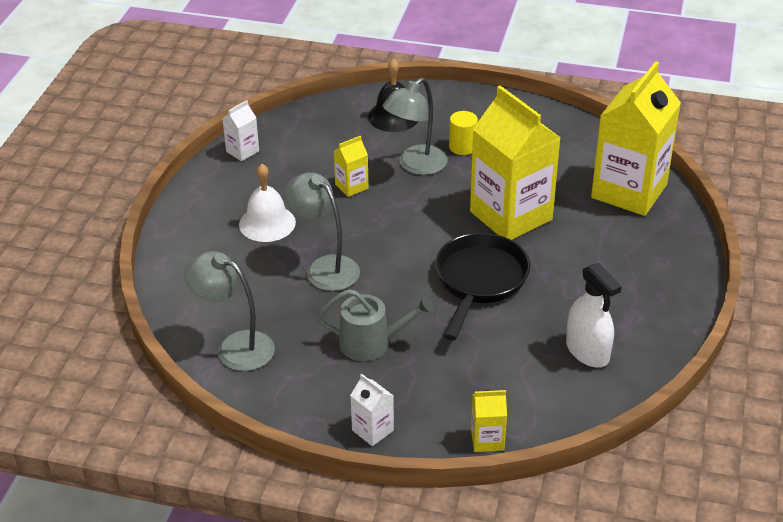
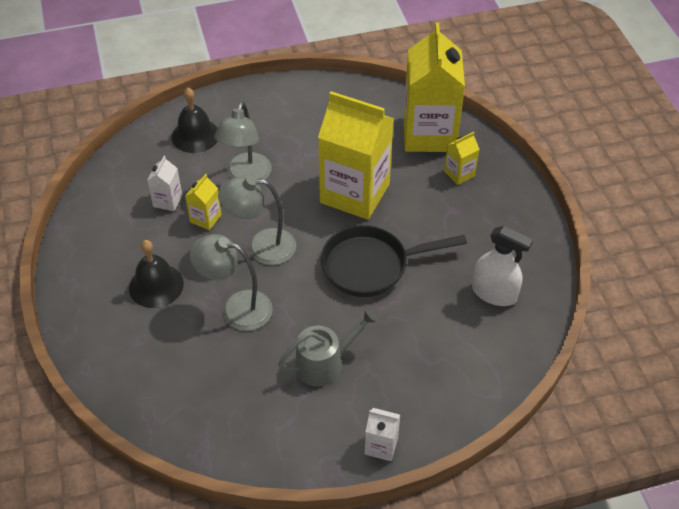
camera: 30 degrees left, 10 degrees up
(235, 347) = (212, 422): grey lamp -> grey lamp (261, 247)
(242, 151) = (84, 222): white carton -> white carton (167, 201)
(267, 223) = (156, 285): white bell -> black bell
(462, 147) = (273, 143): yellow cylinder -> none
(479, 281) = (371, 266): black pan -> black pan turned 90 degrees counterclockwise
(487, 440) = (474, 410): yellow carton -> yellow carton (459, 174)

